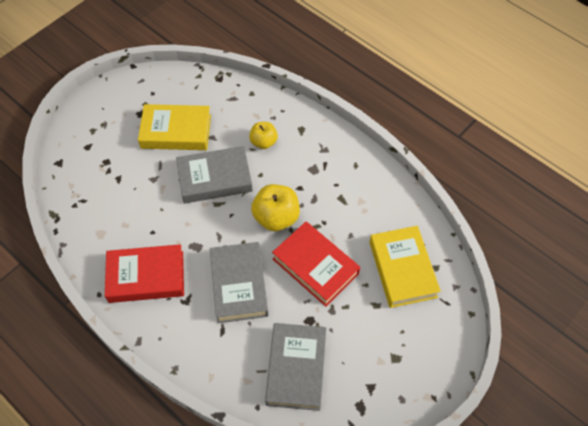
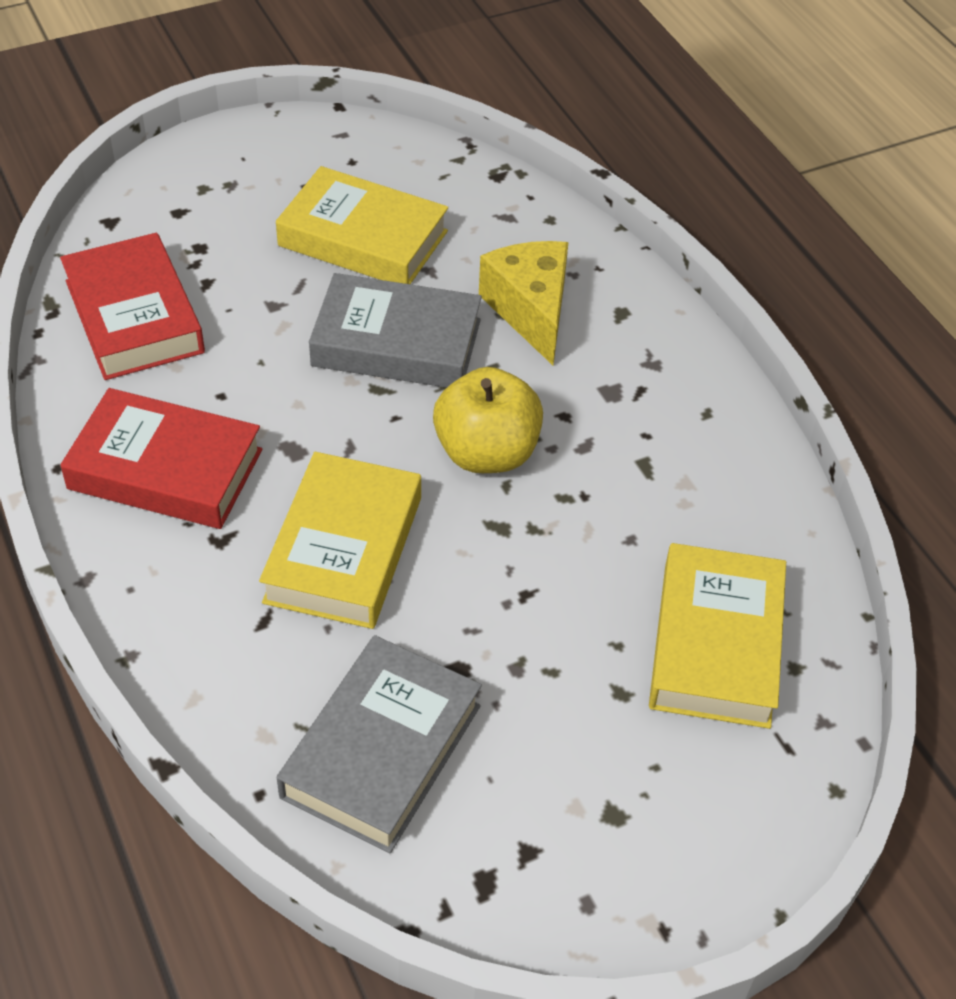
camera: 20 degrees right, 10 degrees down
(239, 285) = (343, 549): grey book -> yellow book
(263, 142) = (530, 311): yellow apple -> yellow cheese
(315, 266) = (523, 571): red book -> red book (134, 316)

